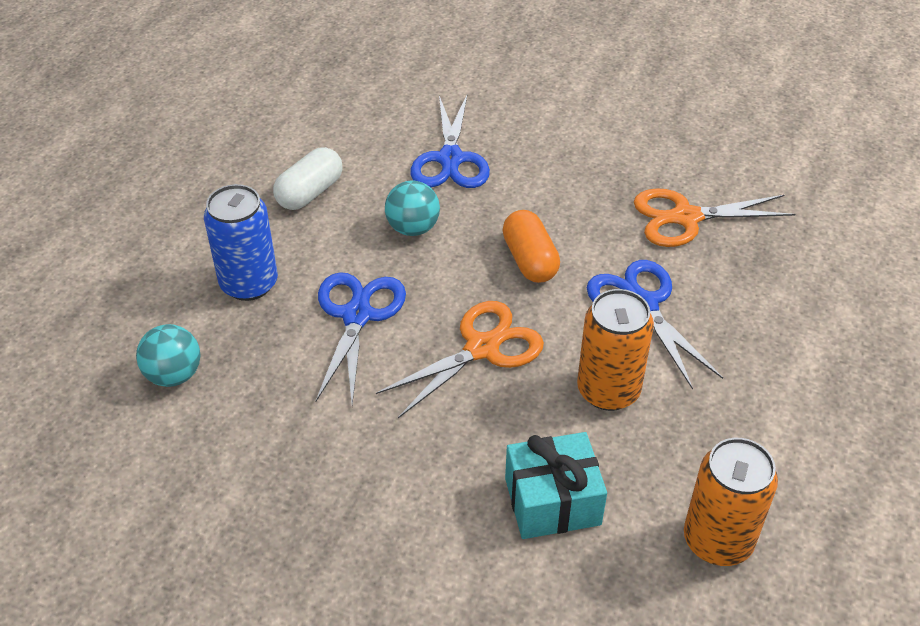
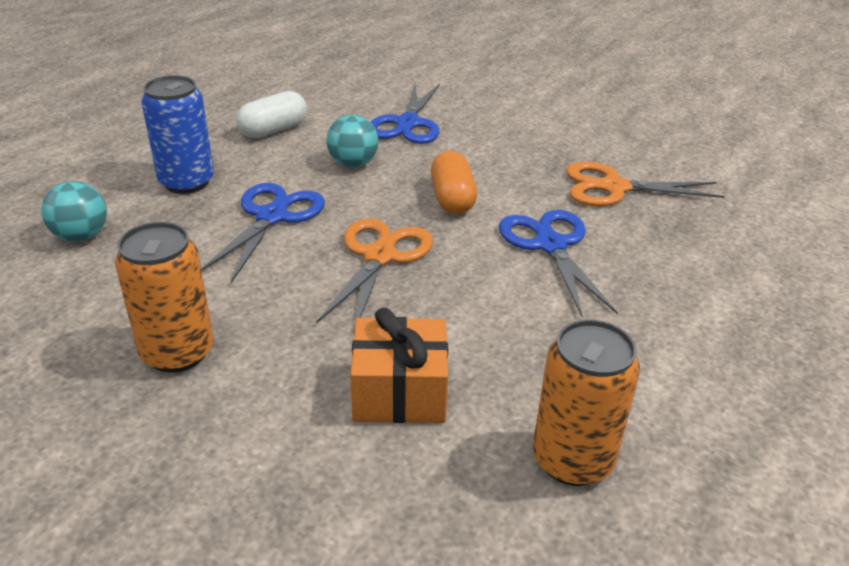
camera: 10 degrees right, 10 degrees down
(482, 348) = (379, 256): orange scissors -> orange scissors turned 45 degrees counterclockwise
(552, 501) = (399, 392): turquoise gift -> orange gift
(608, 390) = (493, 307): orange can -> orange can (177, 352)

